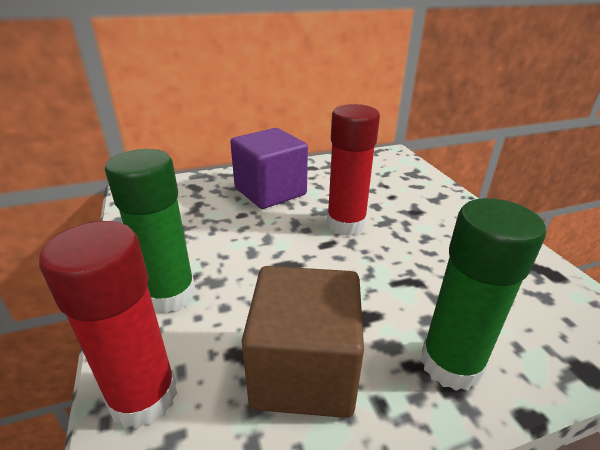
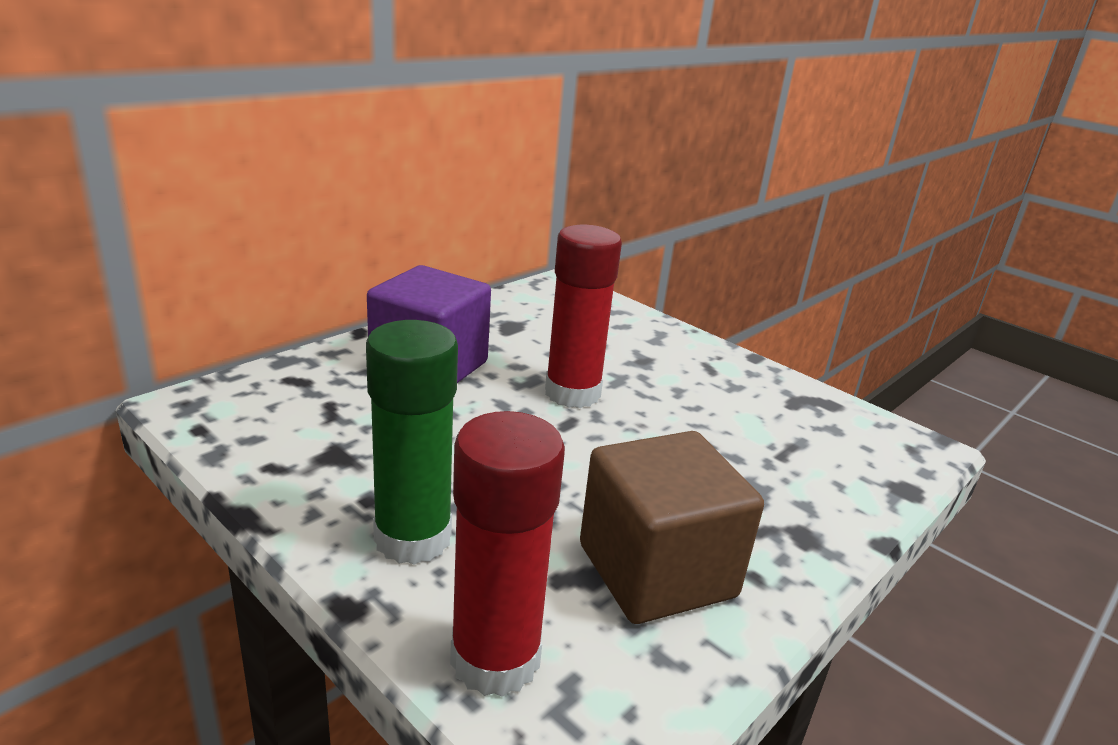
camera: 30 degrees left, 5 degrees down
(450, 364) = (792, 518): green glue stick -> none

